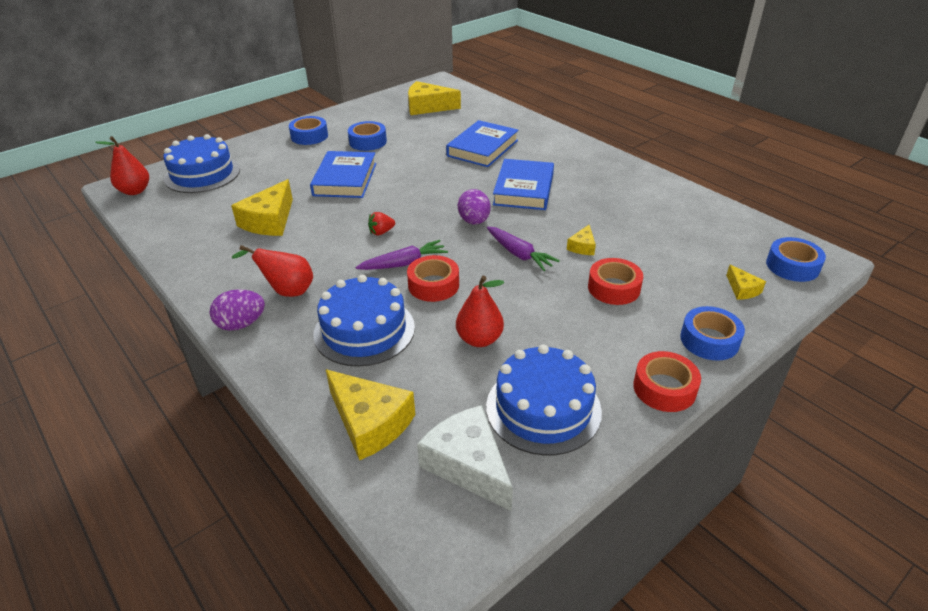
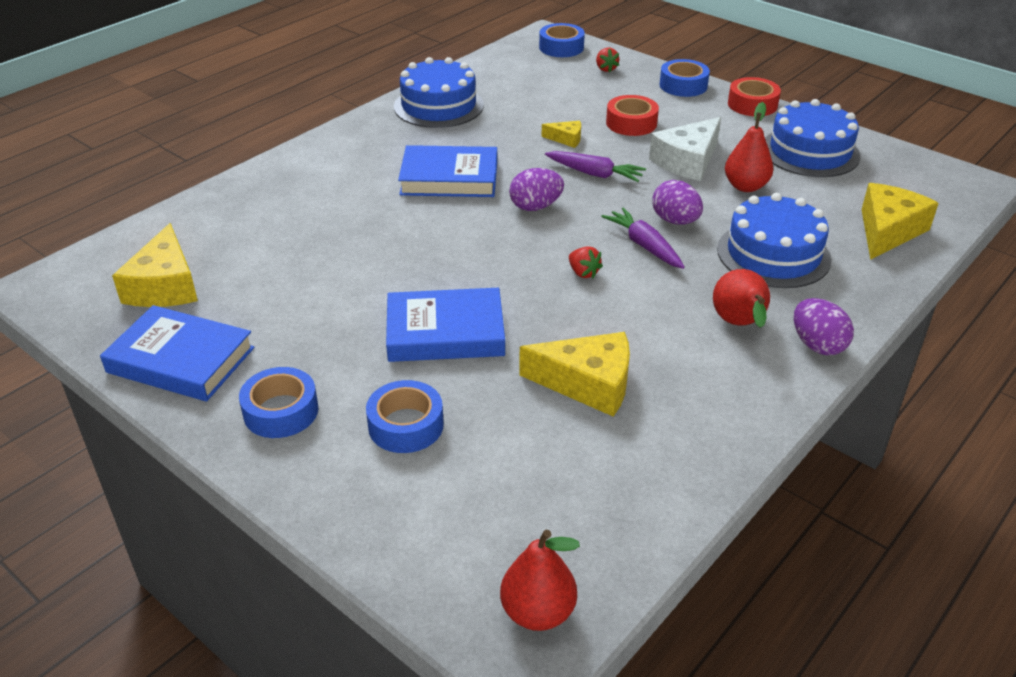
camera: 100 degrees left, 0 degrees up
(202, 174) = (452, 524): blue cake -> blue cake (438, 106)
(368, 142) = (307, 332): blue tape -> blue tape (406, 425)
(433, 285) = (675, 221): red tape -> purple egg
(468, 464) = (892, 180): white cheese -> white cheese (687, 161)
(483, 148) = (332, 216): blue book -> blue book (181, 360)
(519, 254) = (594, 174): purple carrot -> purple carrot turned 75 degrees clockwise
(742, 289) = (606, 69): yellow cheese -> red strawberry

